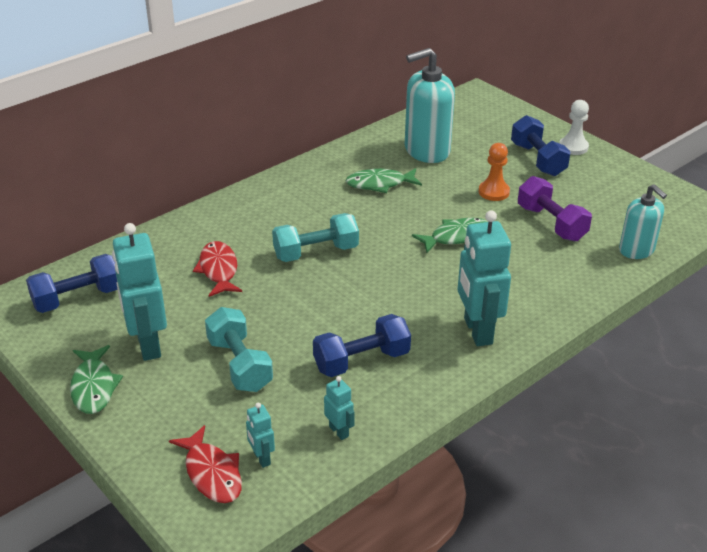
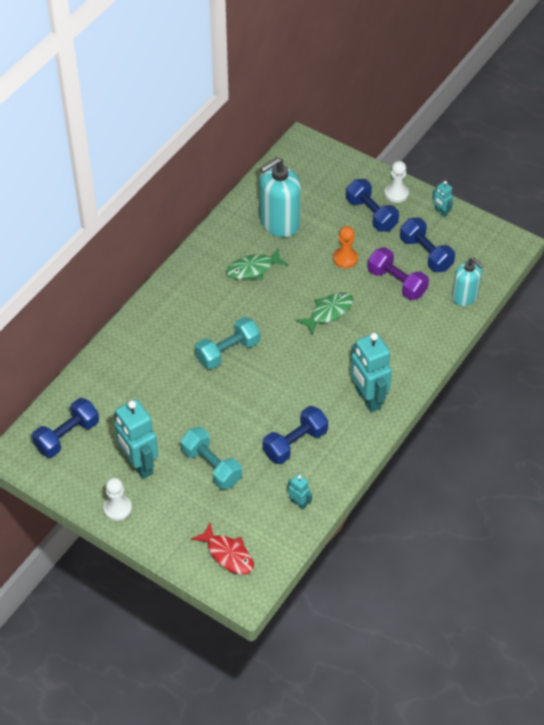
camera: 15 degrees left, 15 degrees up
(94, 387) = (117, 508): green fish -> white pawn
(218, 270) = (161, 385): red fish -> none
(261, 458) = (255, 536): turquoise robot -> turquoise robot (441, 212)
(595, 203) = (425, 254): none -> blue dumbbell

